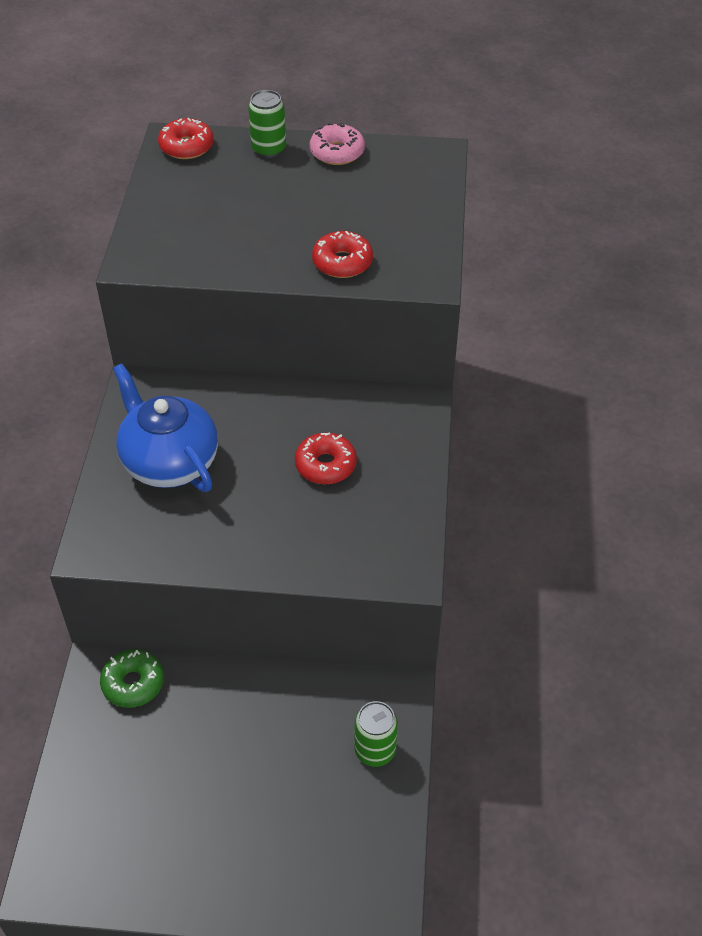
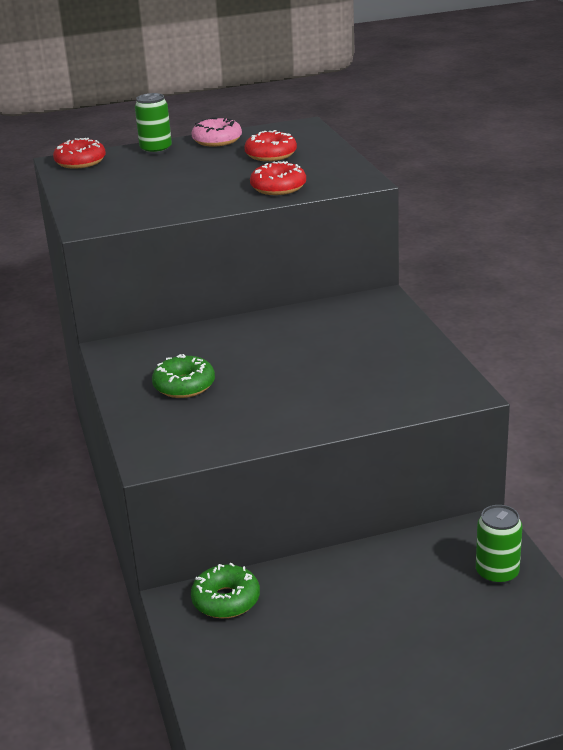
camera: 20 degrees left, 20 degrees down
(169, 462) = (184, 386): blue teapot -> green donut
(325, 465) = (331, 352): red donut -> red donut (271, 155)

